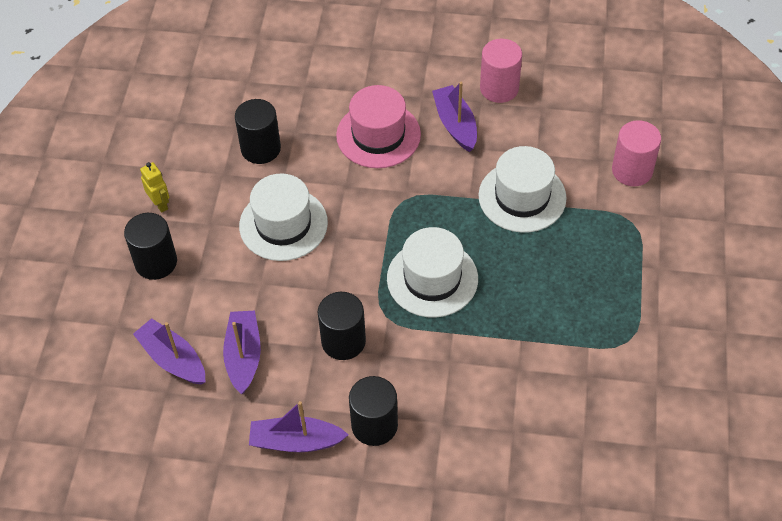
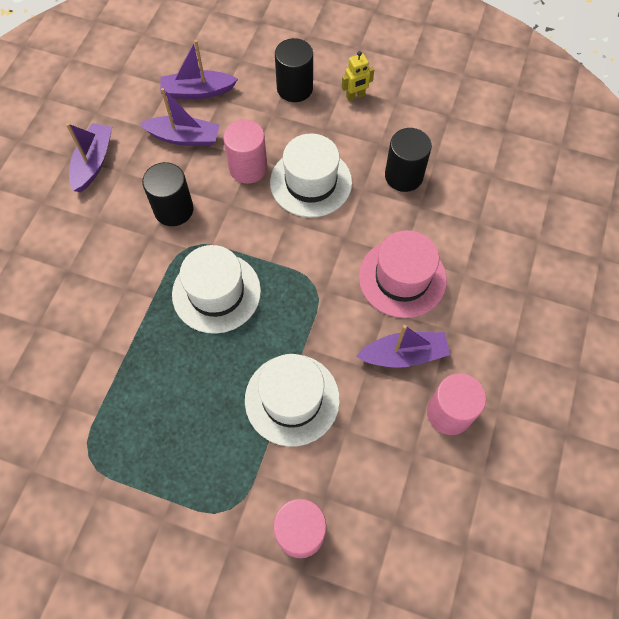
camera: 100 degrees right, 10 degrees up
(173, 359) = (197, 91): purple boat -> purple boat turned 150 degrees counterclockwise
(275, 284) = (248, 168): none -> pink cylinder
(374, 425) = (85, 219): black cylinder -> none

